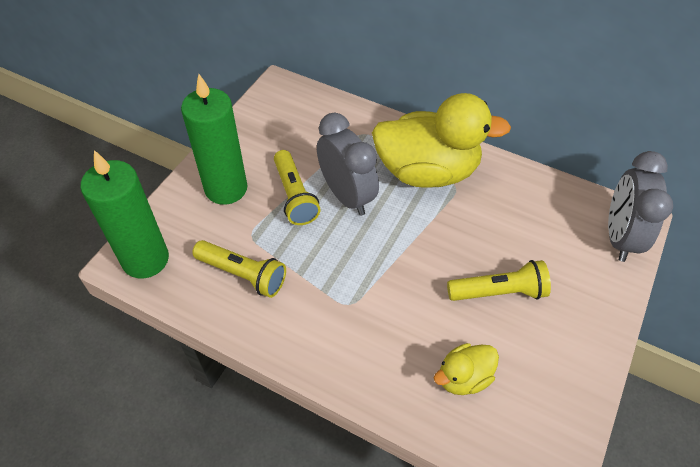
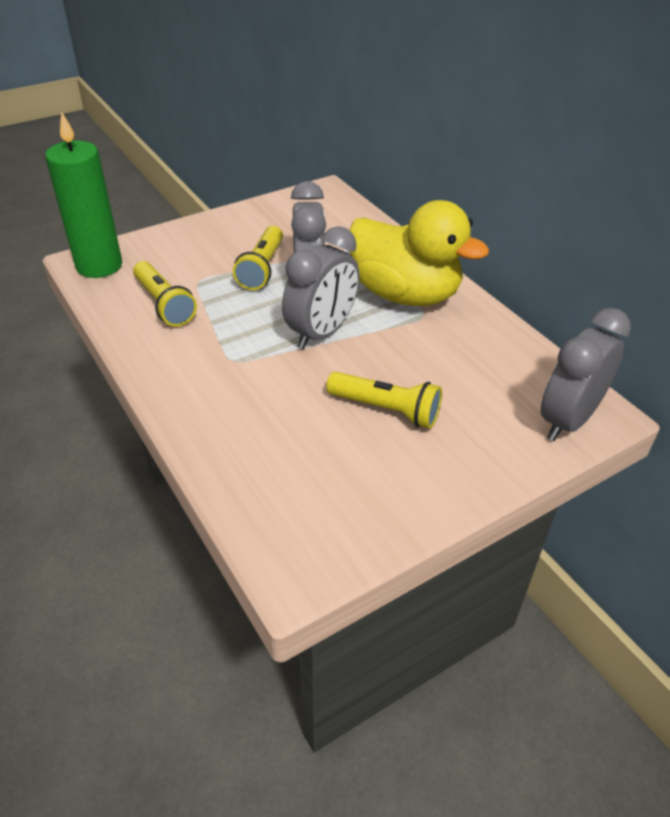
camera: 30 degrees right, 10 degrees down
(226, 188) = (209, 243): green candle -> none
(395, 241) = (321, 333): none -> grey clock
(463, 378) = (284, 458): yellow duck -> none

